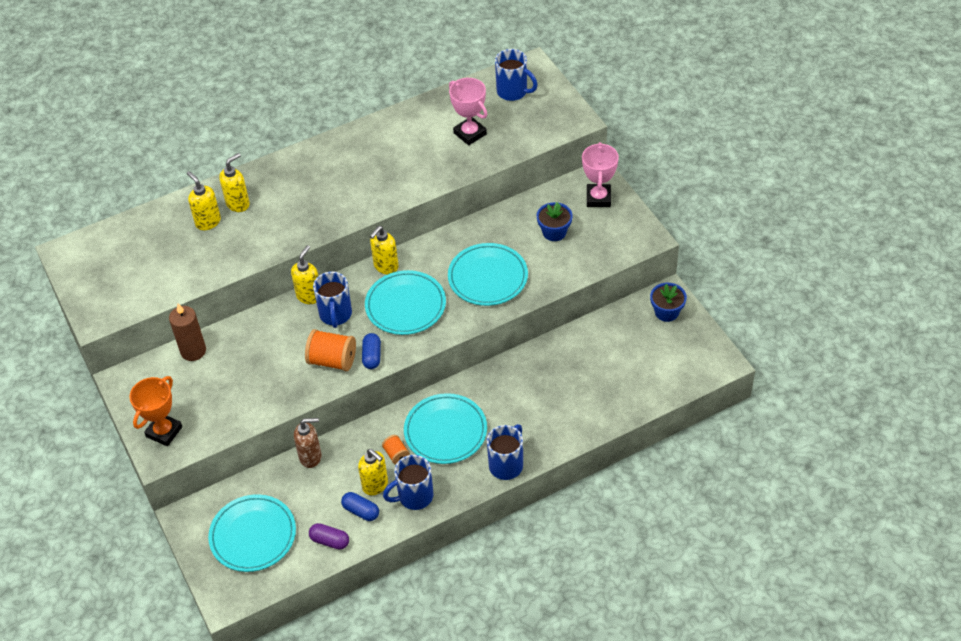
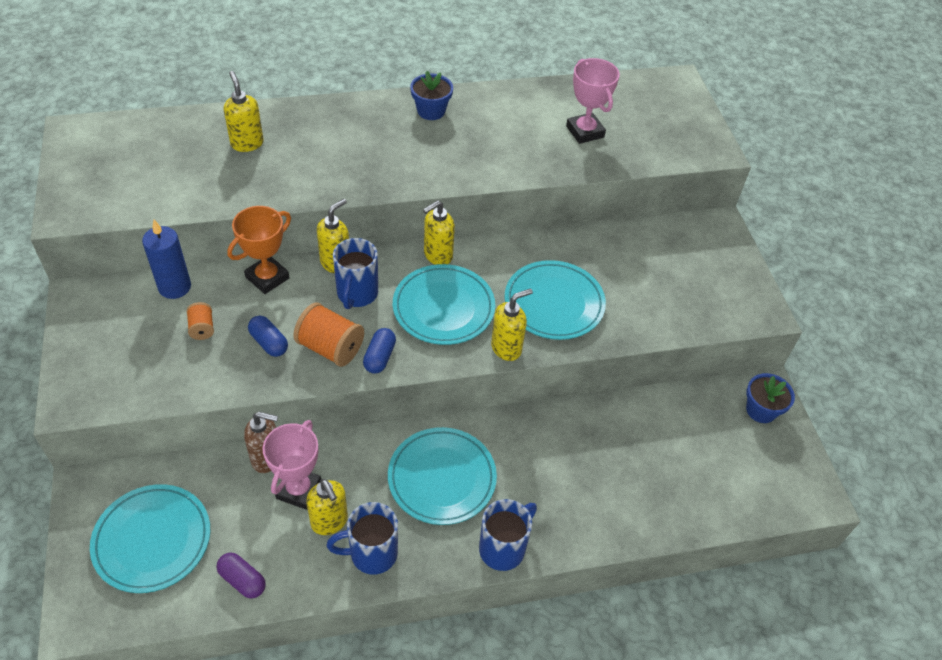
camera: 10 degrees right, 0 degrees up
(164, 432) = (92, 374): orange trophy -> orange trophy (267, 278)
(193, 351) = (174, 287): brown candle -> blue candle
(238, 204) = (290, 134): yellow soap dispenser -> yellow soap dispenser (506, 348)
(361, 511) = (298, 551): blue capsule -> blue capsule (269, 343)
(396, 454) = (370, 489): orange spool -> orange spool (202, 328)
(513, 92) = (649, 101): blue mug -> none
(554, 232) = (650, 273): blue flower pot -> blue flower pot (431, 111)
(598, 198) = (715, 249): pink trophy -> pink trophy (298, 490)

